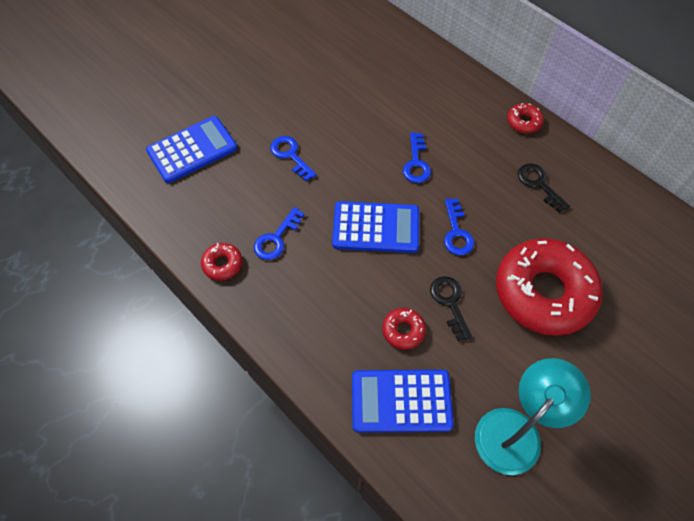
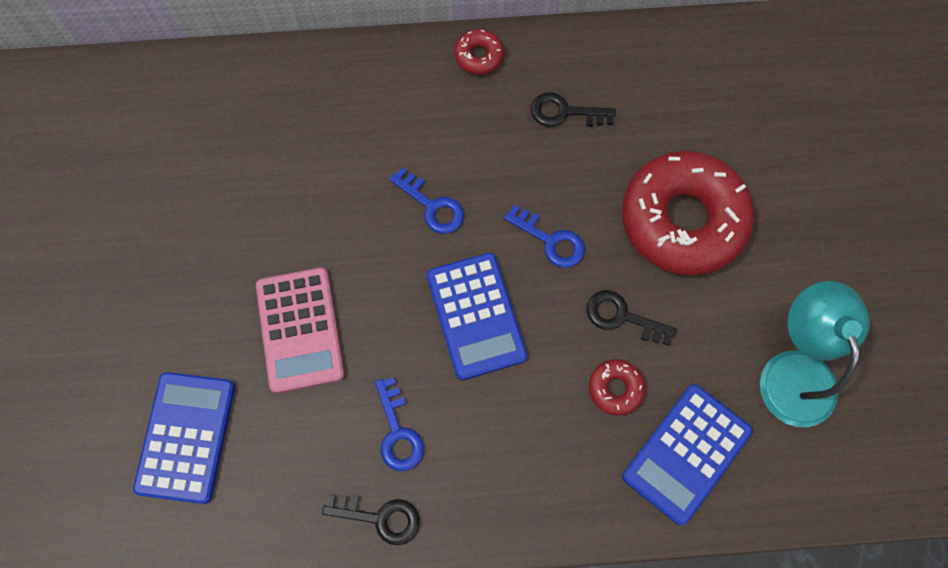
camera: 50 degrees left, 10 degrees up
(222, 264) = (380, 517): red donut -> black key
(290, 155) = (300, 330): blue key -> pink calculator
(376, 228) = (476, 316): blue calculator -> blue calculator turned 120 degrees clockwise

